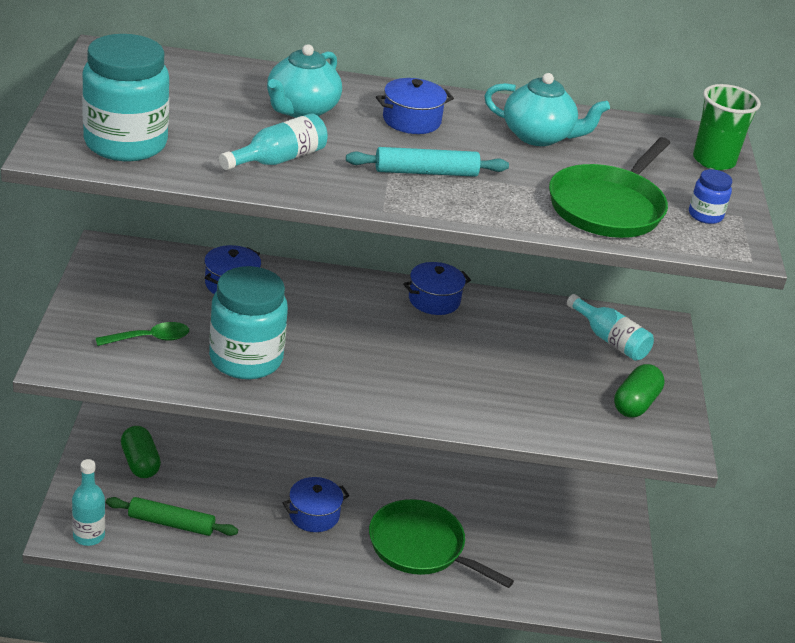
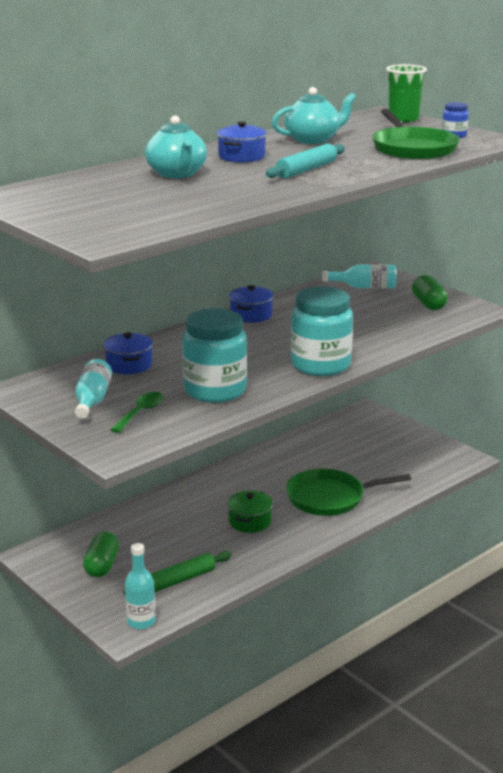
camera: 40 degrees left, 10 degrees down
(125, 143) = (129, 221): turquoise jar -> turquoise jar (320, 365)
(140, 463) = (102, 565): green capsule -> green capsule turned 75 degrees clockwise
(278, 159) = (226, 194): turquoise bottle -> turquoise bottle (92, 400)
(314, 515) = (250, 521): blue pot -> green pot

